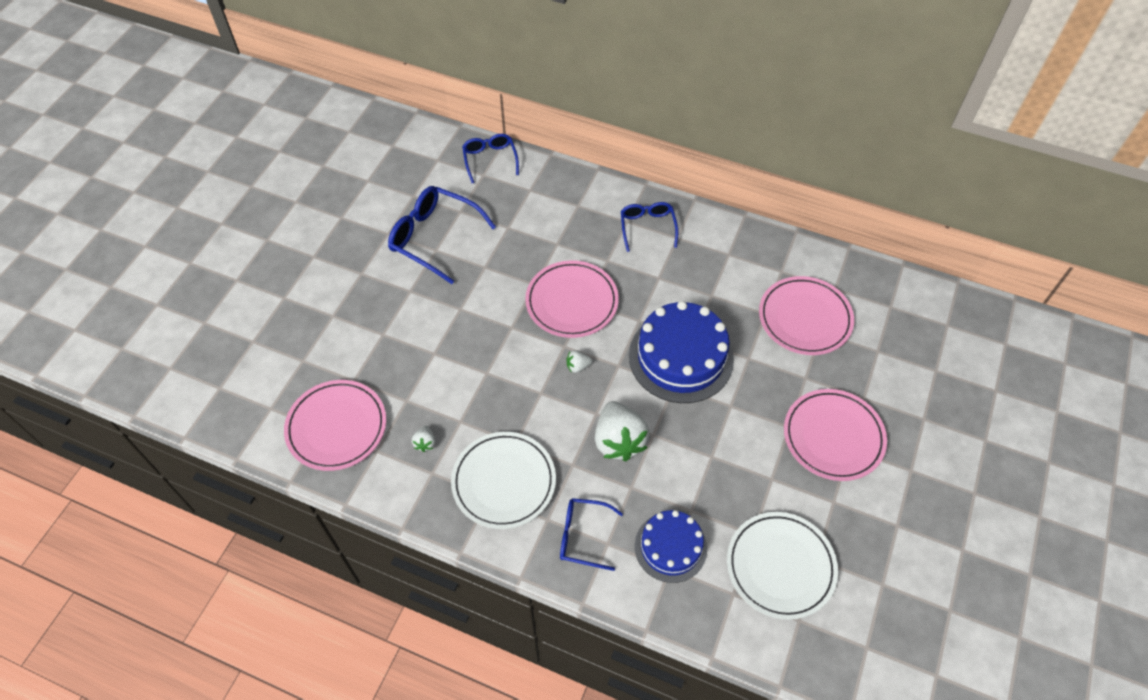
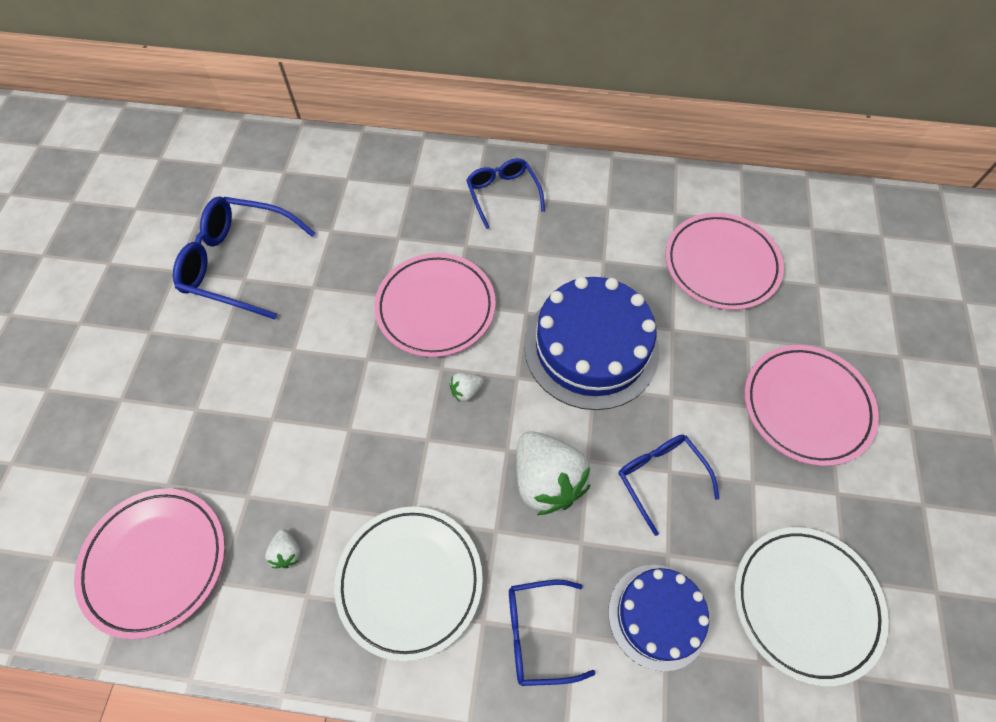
camera: 15 degrees left, 5 degrees up
(490, 159) = (288, 151): blue glasses -> blue glasses (660, 477)

